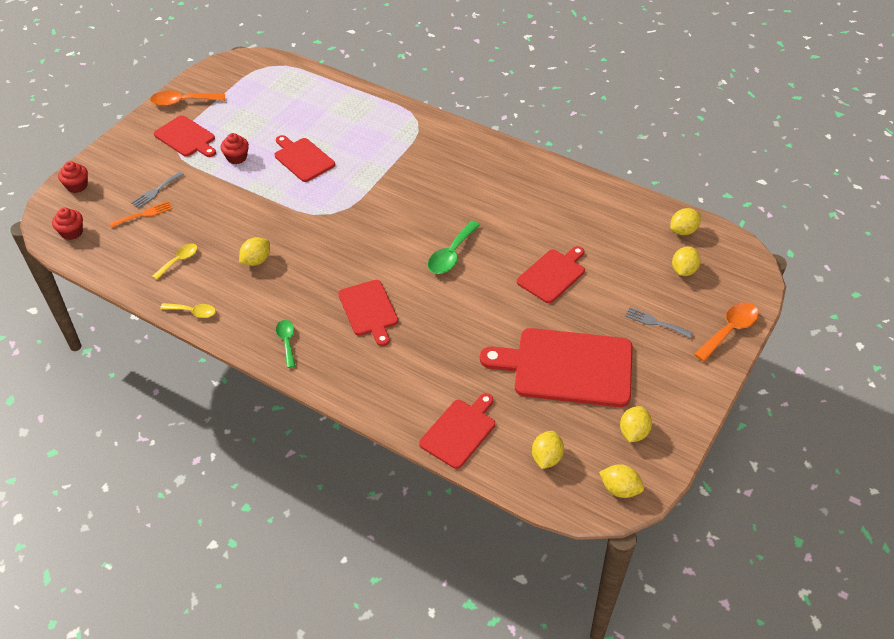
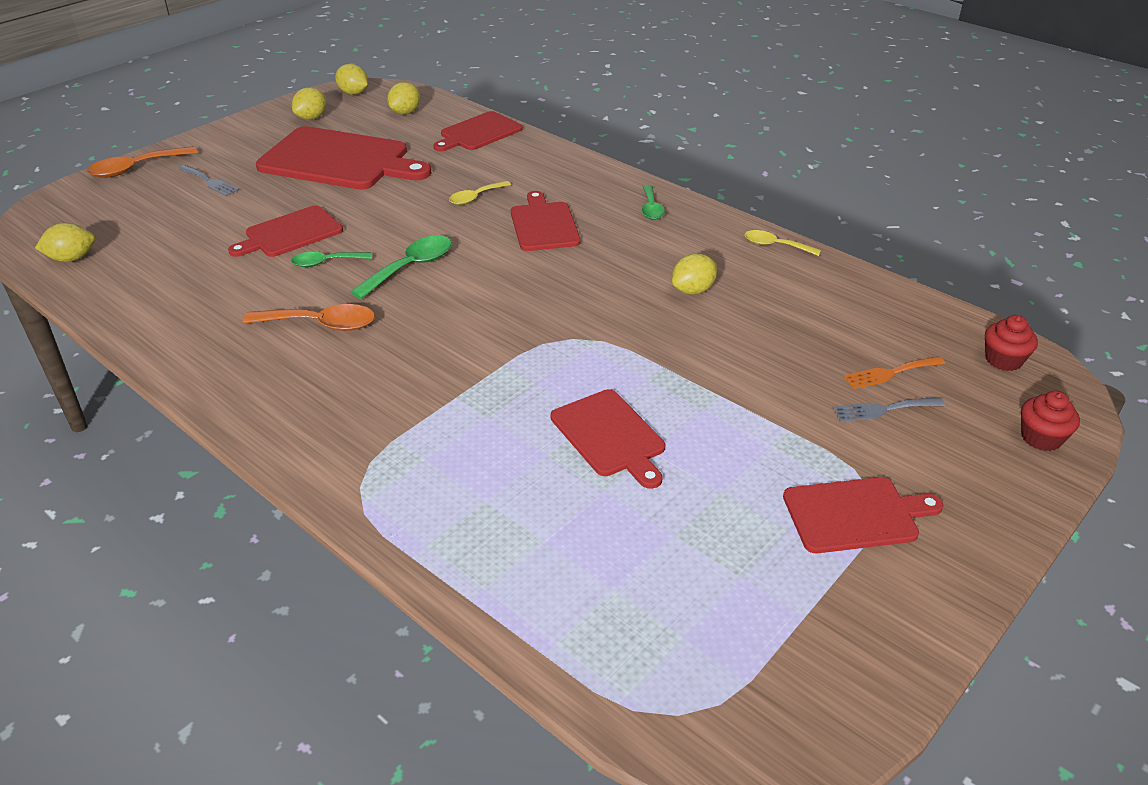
camera: 170 degrees left, 10 degrees down
(156, 191) = (883, 409): grey fork -> grey fork turned 150 degrees counterclockwise
(179, 260) = (810, 303): yellow spoon -> yellow spoon (475, 197)
(183, 102) = (891, 617): orange spoon -> orange spoon (321, 324)
(186, 137) = (855, 515): red cutting board -> red cutting board turned 120 degrees clockwise
(237, 157) = (740, 455): red cupcake -> none
(511, 251) = (326, 262): none -> green spoon
(683, 270) = (123, 220): yellow lemon -> none

